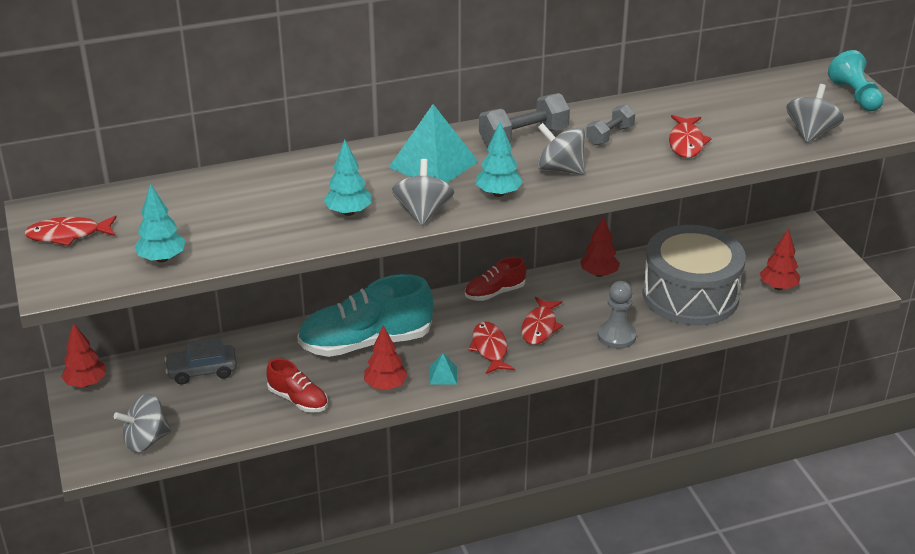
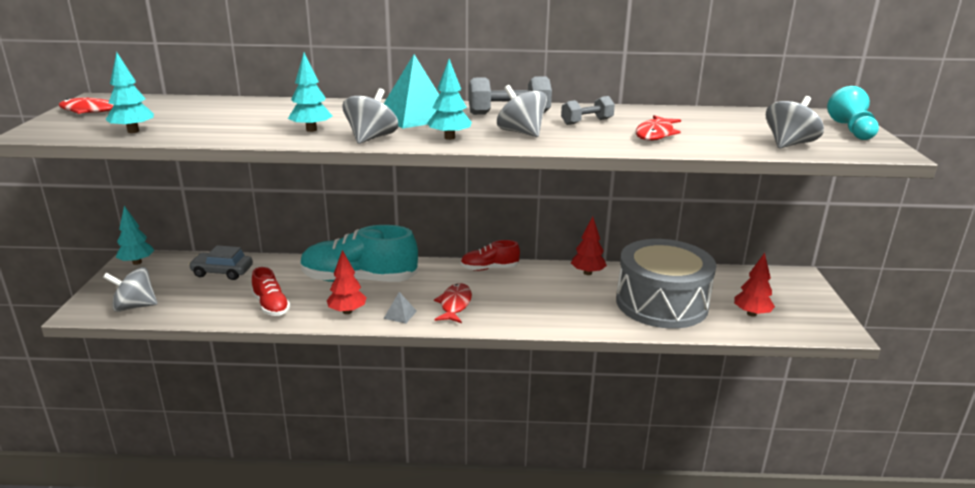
camera: 20 degrees right, 10 degrees down
(86, 383) = (137, 262): red tree -> turquoise tree
(443, 375) = (400, 314): turquoise pyramid -> grey pyramid
(540, 327) = (509, 298): red fish -> none
(616, 336) = (573, 319): grey pawn -> none

